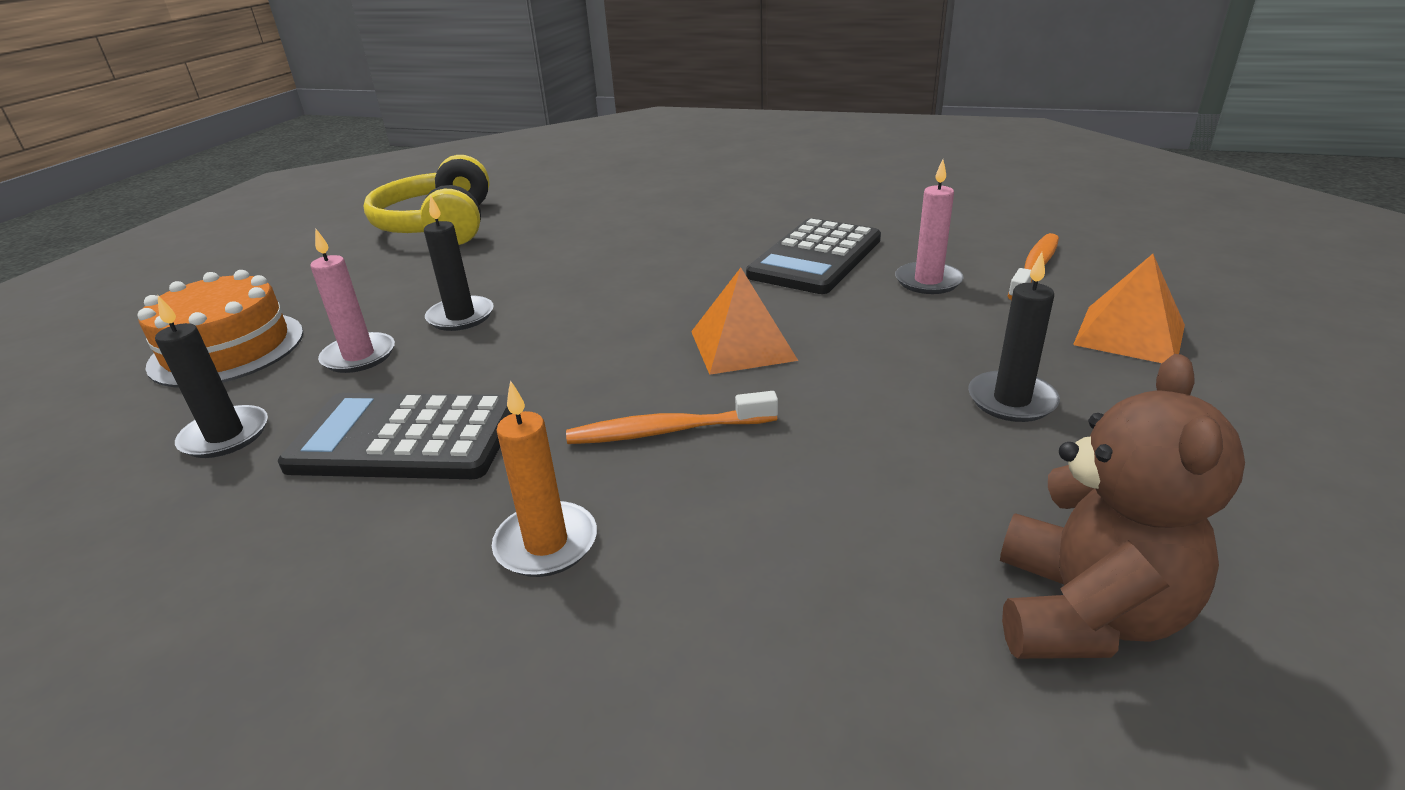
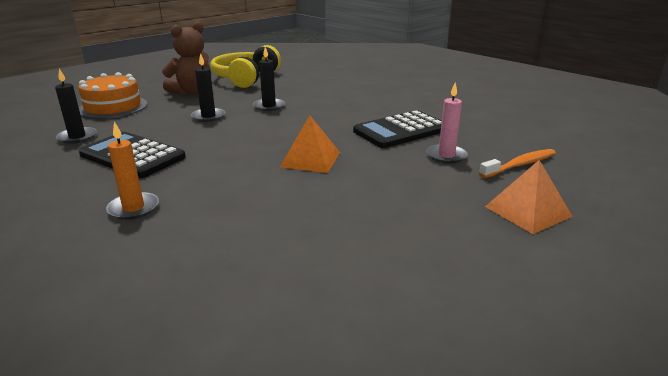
camera: 25 degrees right, 5 degrees down
(359, 356) = (153, 122): pink candle -> none
(666, 431) = (231, 183): orange toothbrush -> none
(1011, 400) = (410, 220): black candle -> black candle (269, 106)
(1084, 612) = (311, 315): brown teddy bear -> brown teddy bear (192, 92)

